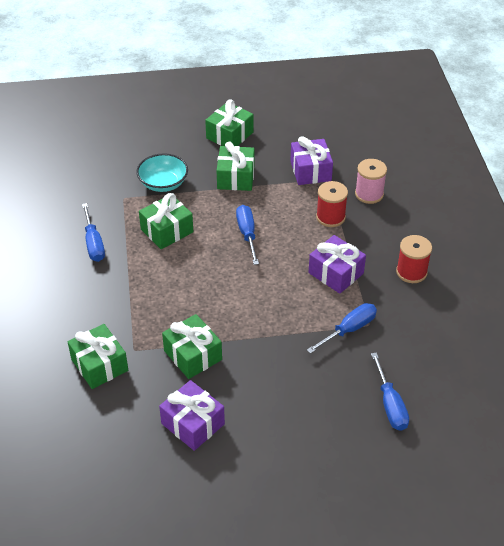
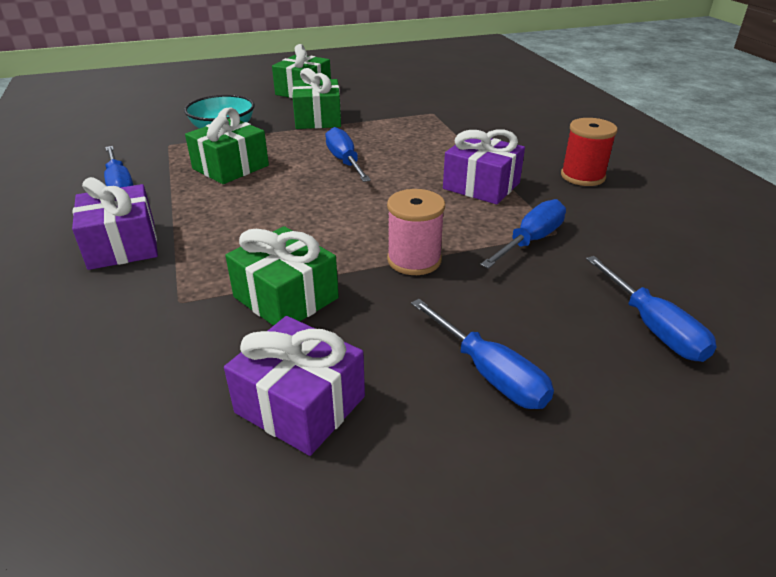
camera: 10 degrees left, 10 degrees down
(99, 365) = (111, 330): green gift -> none
(290, 420) = (490, 374): none -> blue screwdriver
(310, 171) = (409, 108): purple gift -> purple gift (122, 245)
(330, 217) = (450, 140): red spool -> none
(369, 194) = (489, 120): pink spool -> pink spool (414, 260)

